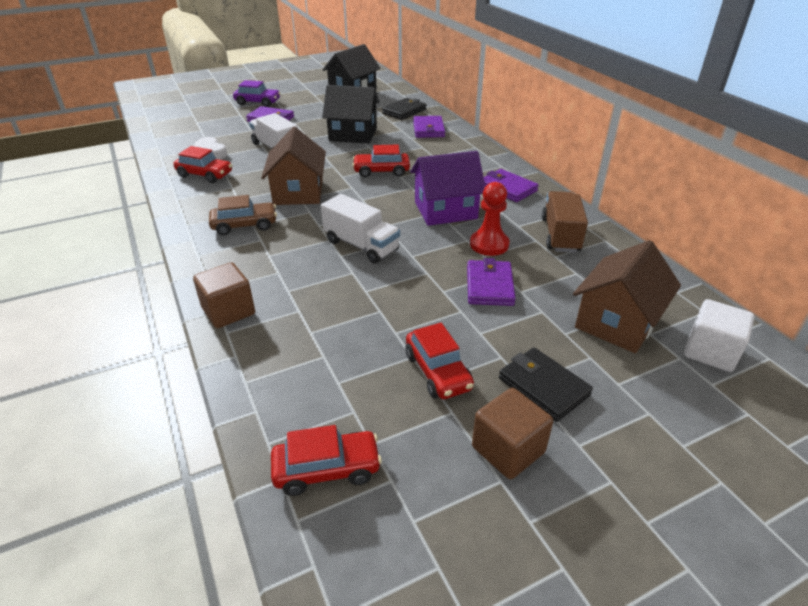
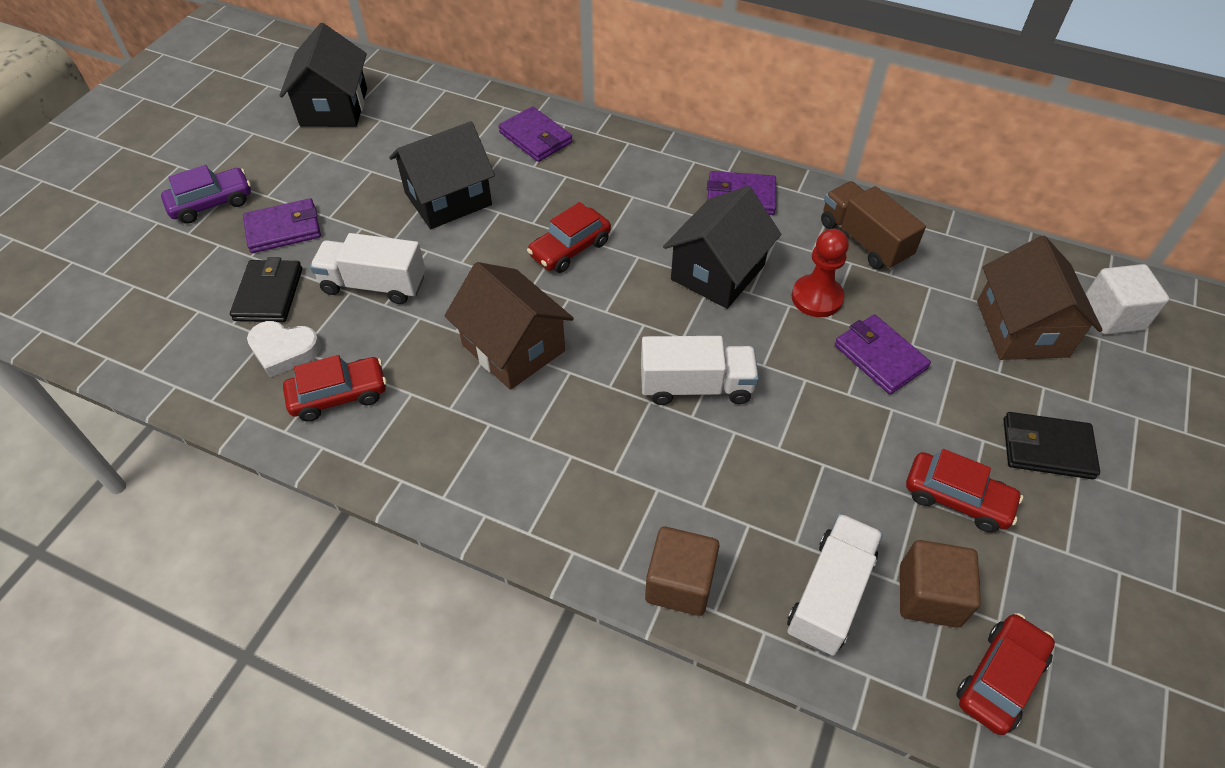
camera: 40 degrees left, 15 degrees up
(244, 225) = (521, 447): brown car -> none
(292, 363) = (829, 594): none -> white truck
(404, 111) = (461, 116): black wallet -> black wallet (269, 294)
(445, 210) = (718, 272): purple house -> black house
(508, 450) = (1093, 537): brown cube -> brown cube (929, 596)

